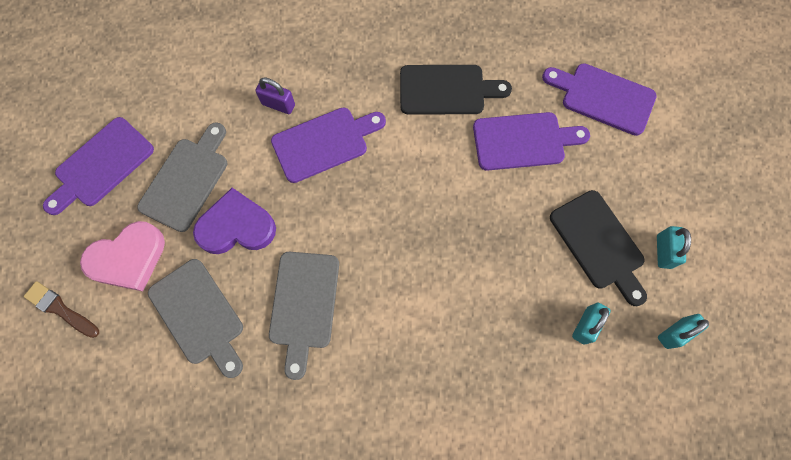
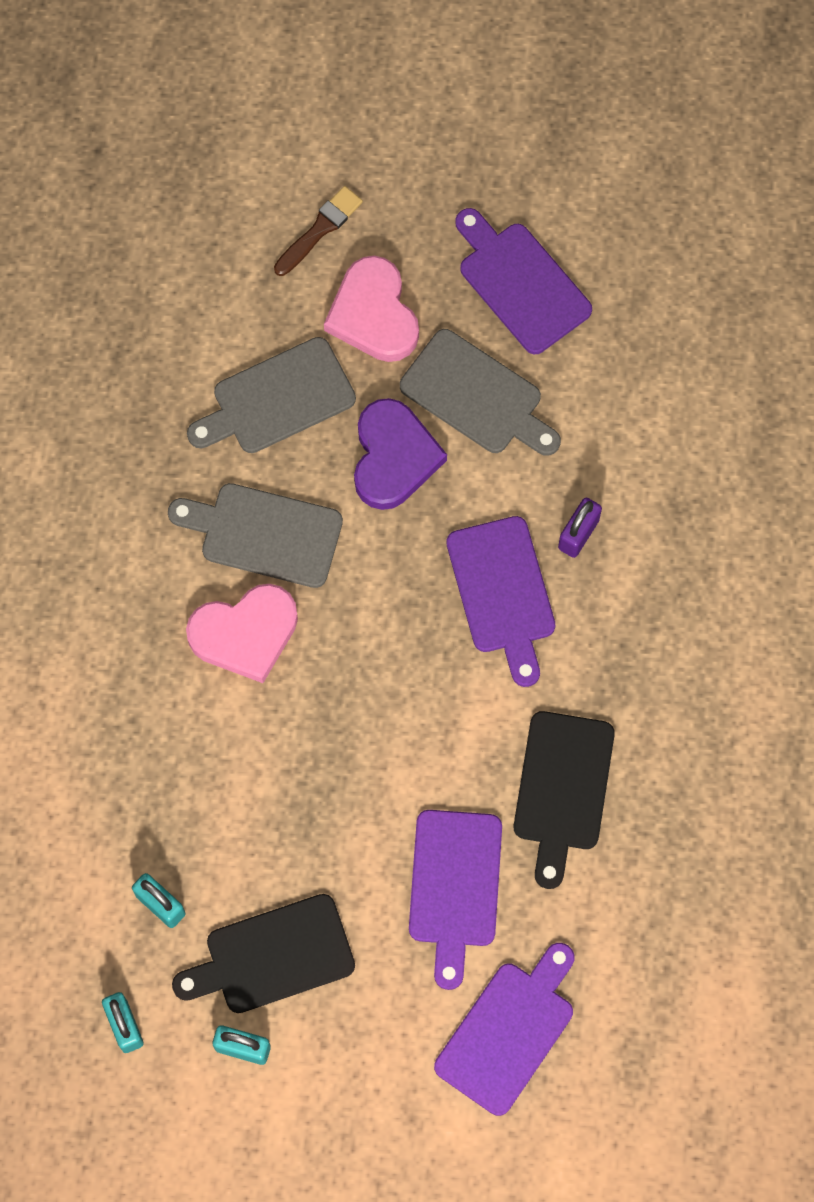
camera: 100 degrees right, 0 degrees up
(380, 304) = (245, 634): none -> pink heart

